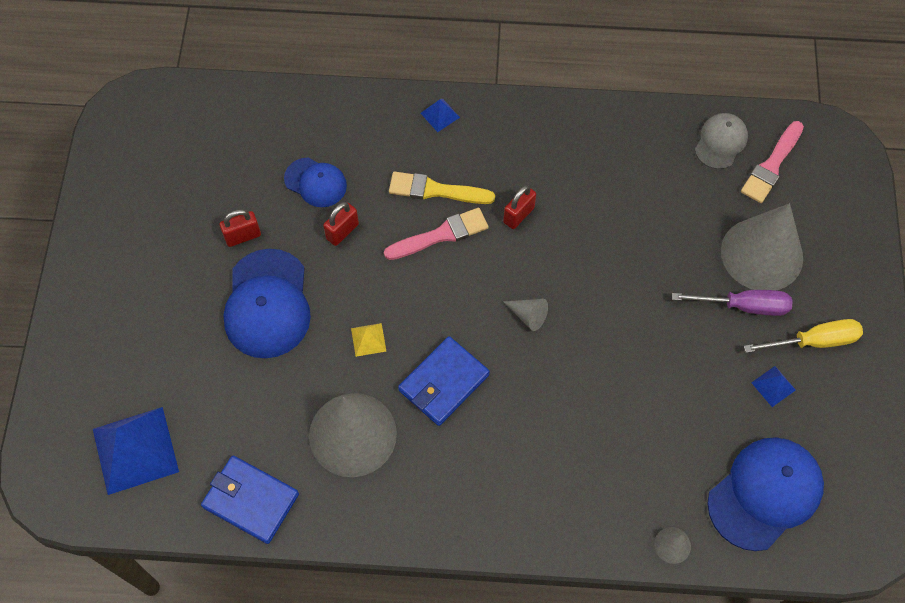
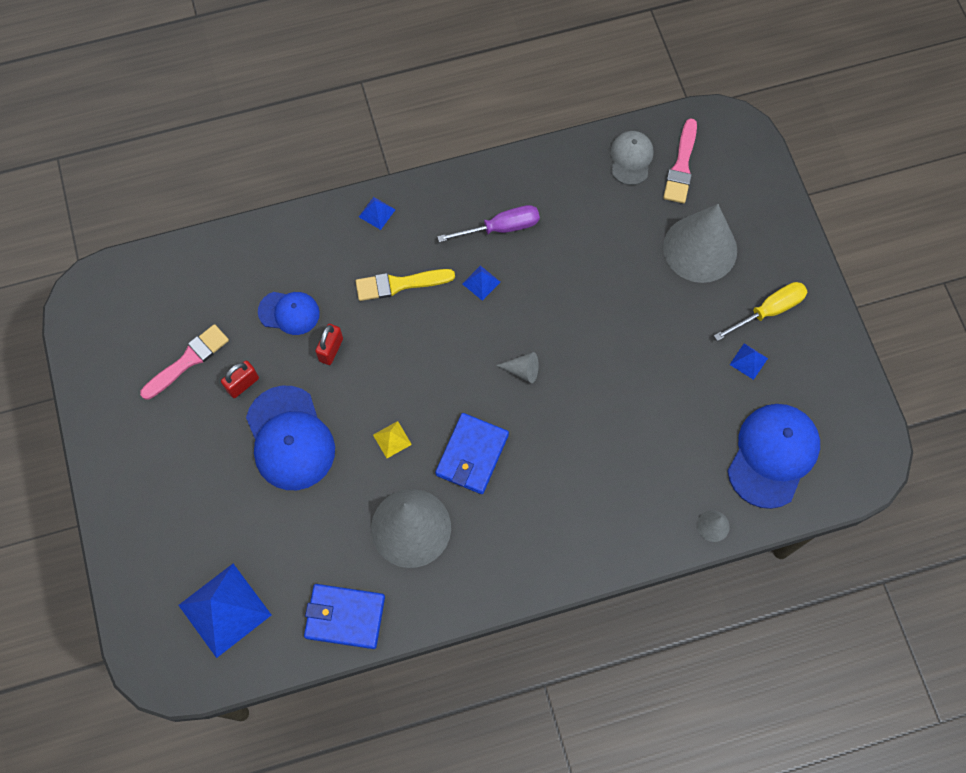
camera: 20 degrees left, 5 degrees up
(441, 235) = (419, 323): pink brush -> pink brush (188, 360)
(518, 215) = (481, 283): red padlock -> blue pyramid
(744, 306) = (701, 299): purple screwdriver -> purple screwdriver (501, 228)

